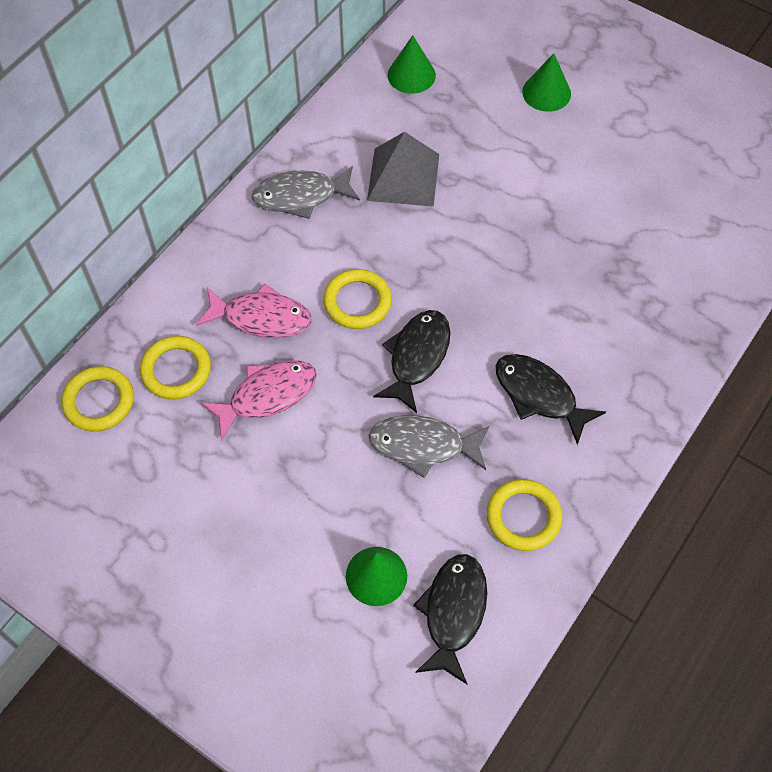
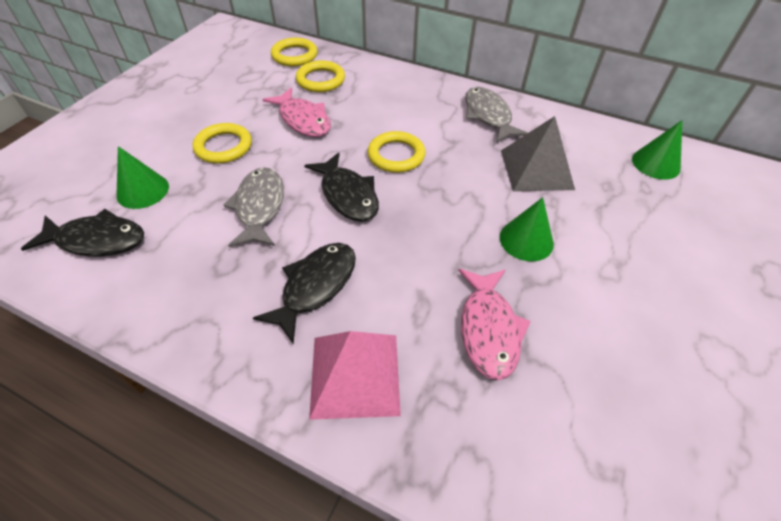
camera: 80 degrees right, 10 degrees down
(261, 318) = (370, 110): pink fish -> pink fish (489, 329)
(416, 357) = (348, 195): black fish -> black fish turned 45 degrees clockwise
(523, 517) = (180, 283): yellow ring -> yellow ring (223, 147)
(546, 92) = (708, 267): green cone -> green cone (526, 240)
(633, 371) = (355, 374): none -> pink pyramid

